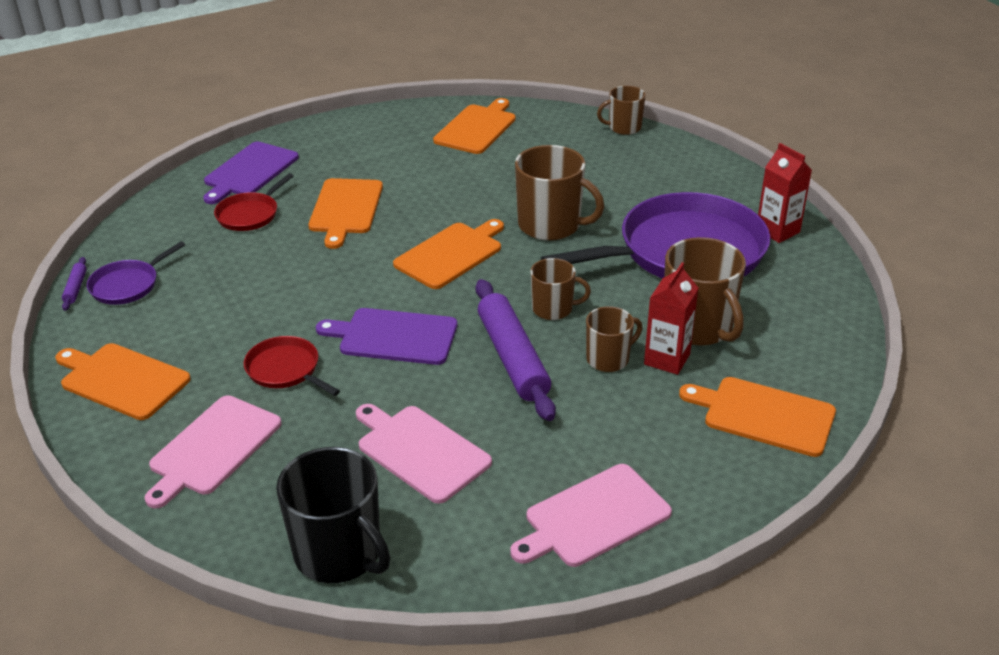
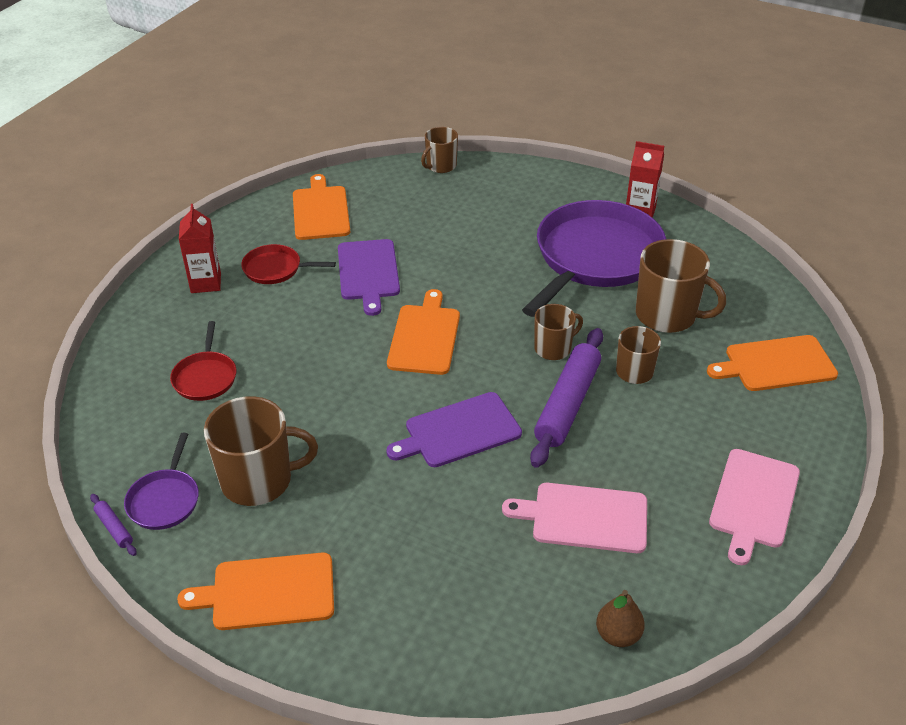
camera: 35 degrees left, 5 degrees up
(213, 448) = (421, 607): pink cutting board -> none
(249, 171) = (156, 335): purple cutting board -> purple cutting board (368, 272)
(285, 370) = (403, 506): red pan -> red pan (275, 269)
(339, 553) = (618, 635): black mug -> brown pear
(345, 209) = (289, 334): orange cutting board -> none
(513, 358) = (568, 404): purple rolling pin -> purple rolling pin turned 75 degrees clockwise
(550, 225) = (475, 277): brown mug -> brown mug (258, 480)
(667, 359) = (673, 351): red carton -> red carton (206, 283)

